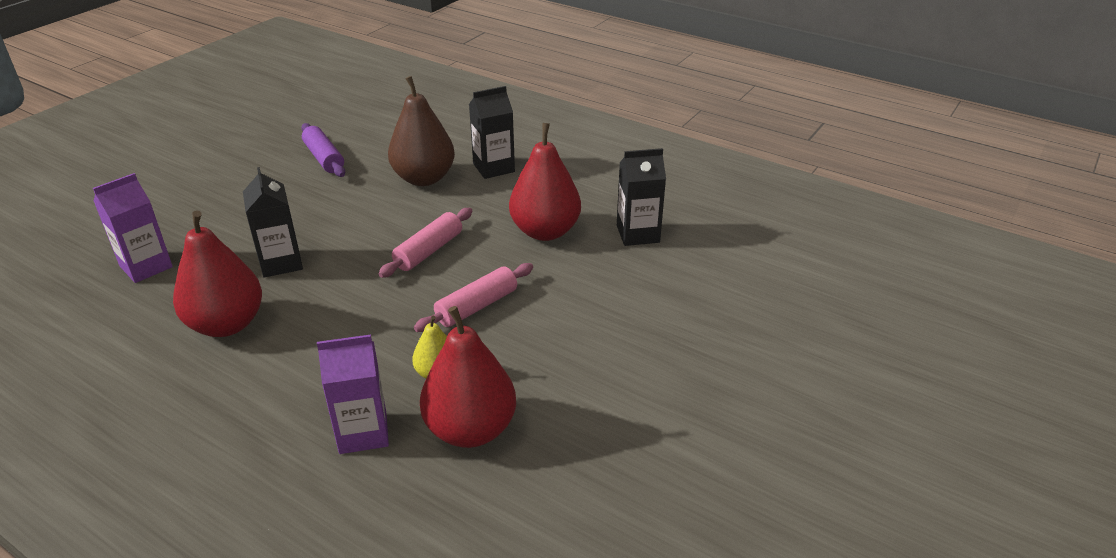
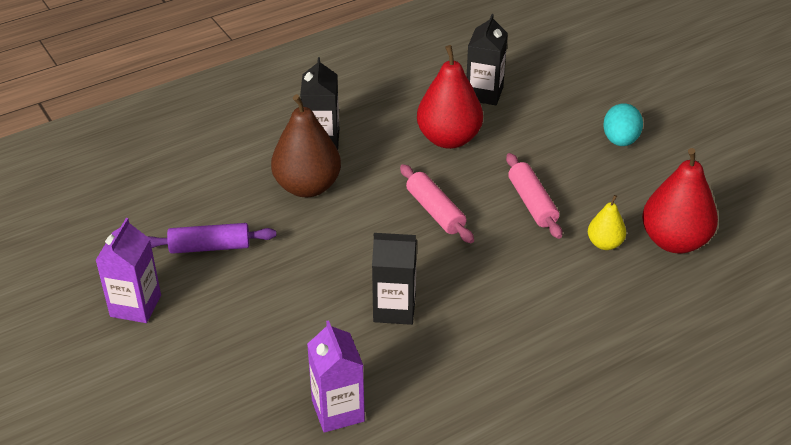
camera: 65 degrees left, 5 degrees up
(226, 324) = (474, 359): red pear -> none
(363, 432) = (654, 297): purple carton -> purple carton (135, 306)
(632, 346) = (620, 141): none -> turquoise egg

